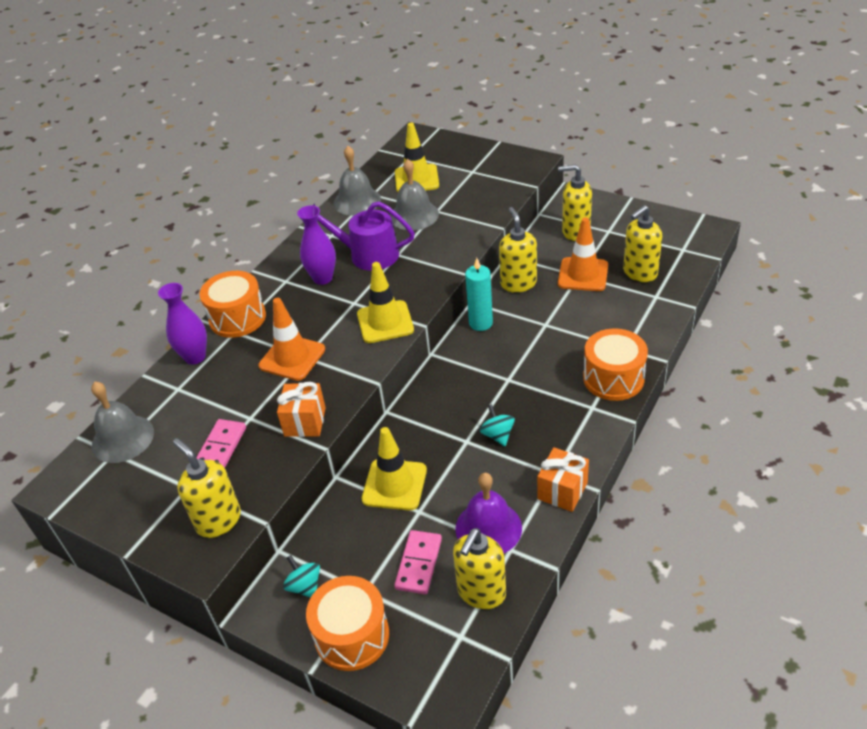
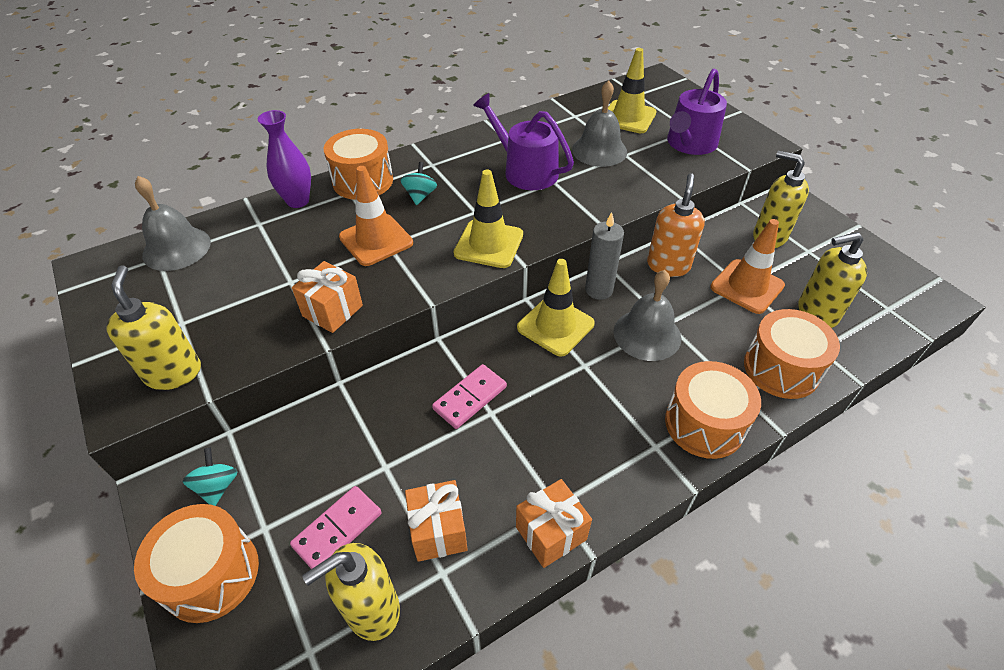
camera: 25 degrees right, 5 degrees up
(220, 448) = (241, 299): pink domino -> pink domino (470, 398)
(323, 278) = (466, 176): purple vase -> none
(357, 201) = (555, 117): grey bell -> grey bell (647, 334)
(394, 485) = (384, 422): yellow traffic cone -> yellow traffic cone (555, 326)
(479, 183) = (689, 144): none -> purple watering can
(480, 323) = (599, 290): turquoise candle -> grey candle
(488, 528) = (438, 531): purple bell -> orange gift
(497, 435) = (528, 423): turquoise spinning top -> turquoise spinning top (420, 195)
(518, 283) = (668, 265): yellow soap dispenser -> orange soap dispenser
(639, 320) = (781, 368): none -> orange drum

